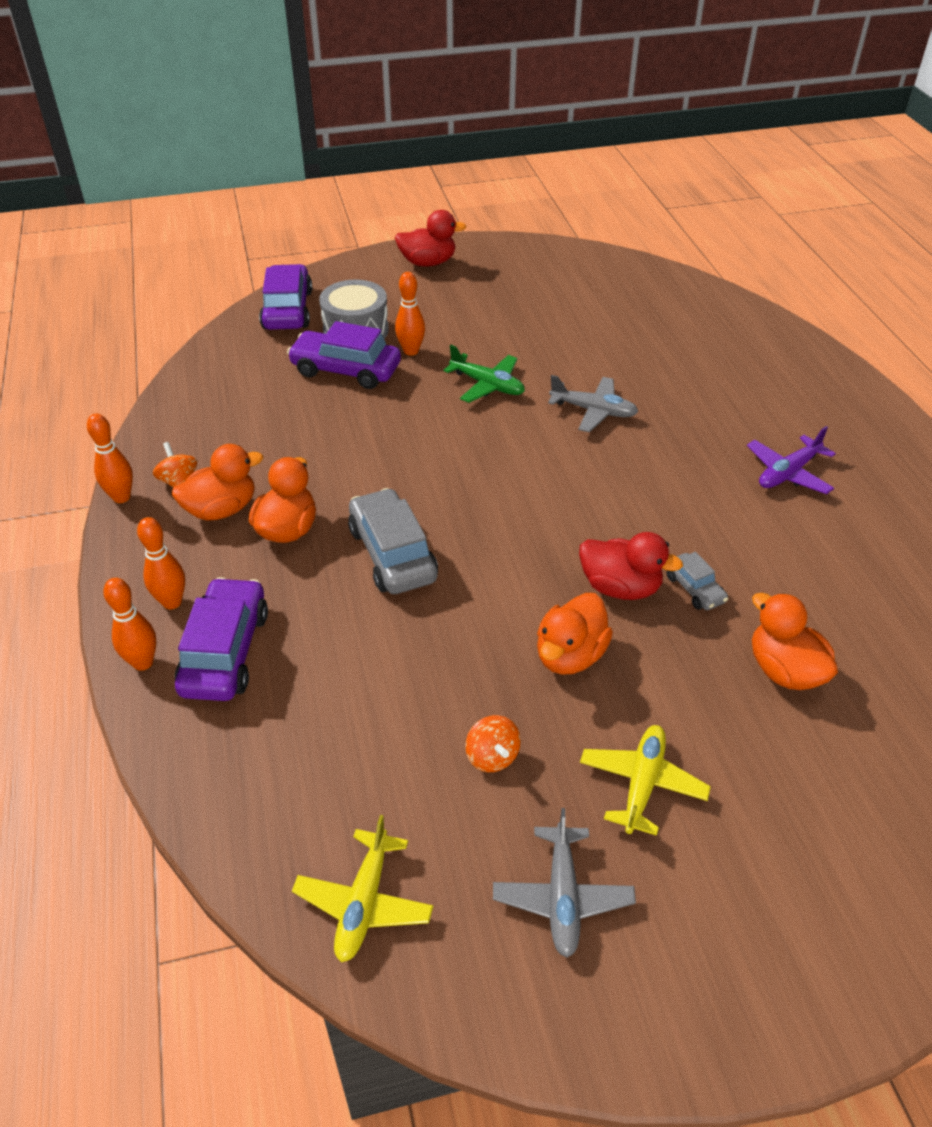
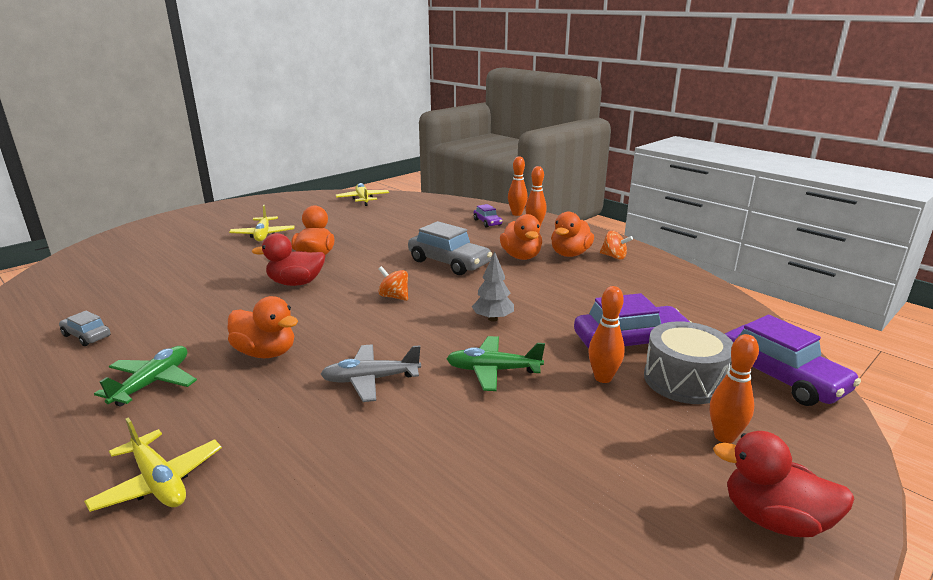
camera: 150 degrees right, 20 degrees down
(121, 497) = (630, 245): orange bowling pin -> orange bowling pin (724, 436)
(225, 651) = (487, 222): purple car -> purple car, size x0.52
(428, 262) = (774, 519): red duck -> red duck turned 60 degrees clockwise
(433, 437) = (493, 319): none -> grey tree
(492, 756) = (337, 227): orange spinning top -> orange spinning top (394, 297)
(562, 897) = (289, 212): grey plane -> none
(694, 588) = (244, 294): grey car -> grey car (86, 336)
(766, 384) = (159, 482): none -> yellow plane
(784, 670) = (183, 277): orange duck -> orange duck (266, 353)
(788, 473) = (153, 383): purple plane -> green plane

